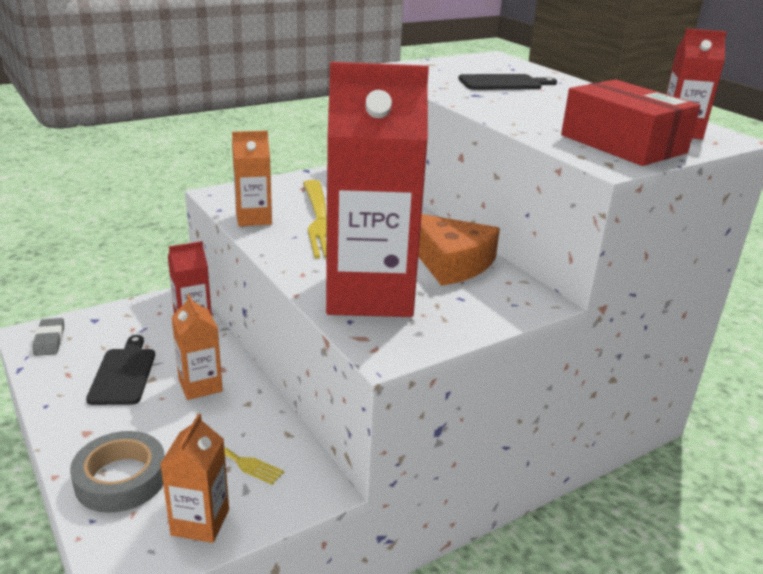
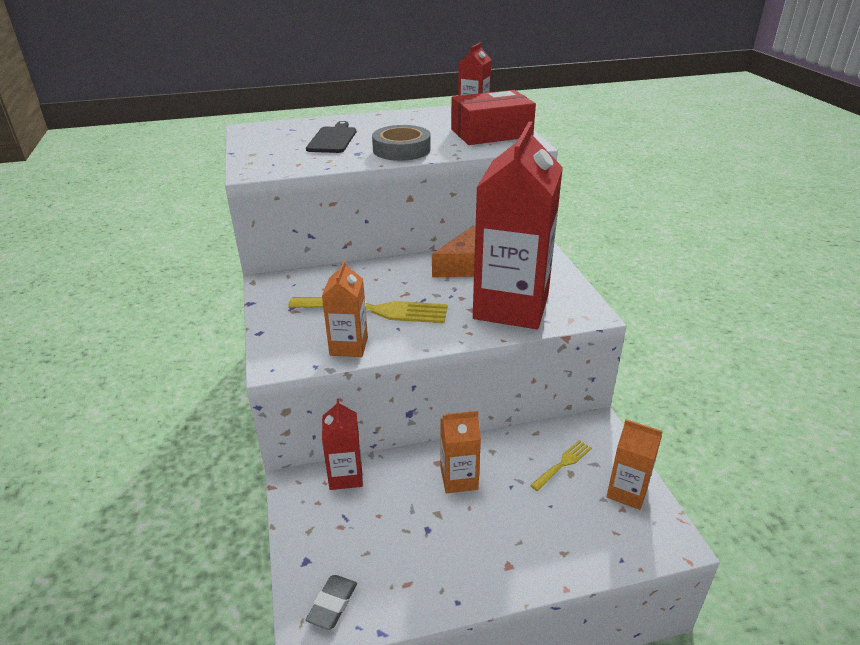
camera: 70 degrees left, 5 degrees up
(49, 340) = (332, 604): grey eraser -> grey eraser turned 75 degrees counterclockwise
(121, 479) = (575, 539): grey tape -> grey tape (401, 149)
(123, 374) = (422, 535): black cutting board -> none

